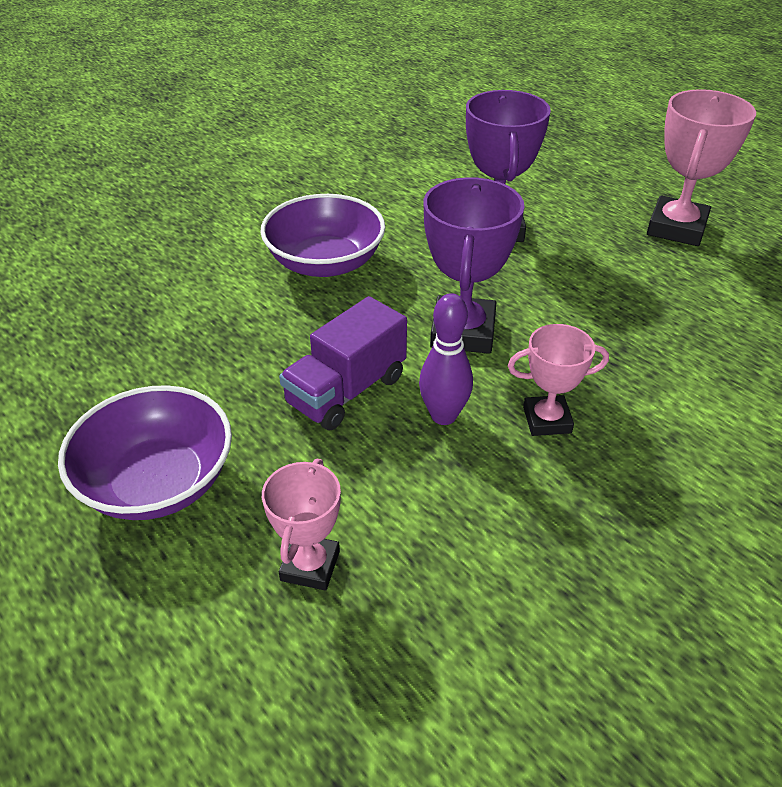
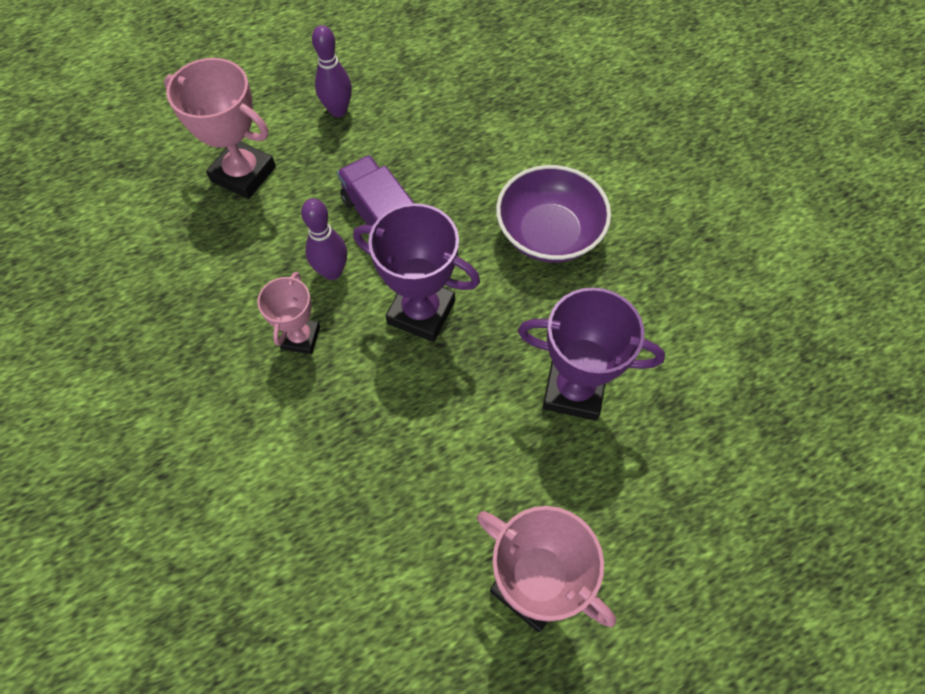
camera: 105 degrees right, 20 degrees up
(158, 482) = (338, 110): purple bowl -> purple bowling pin
(310, 566) = (243, 174): pink trophy -> pink trophy, size x1.65

